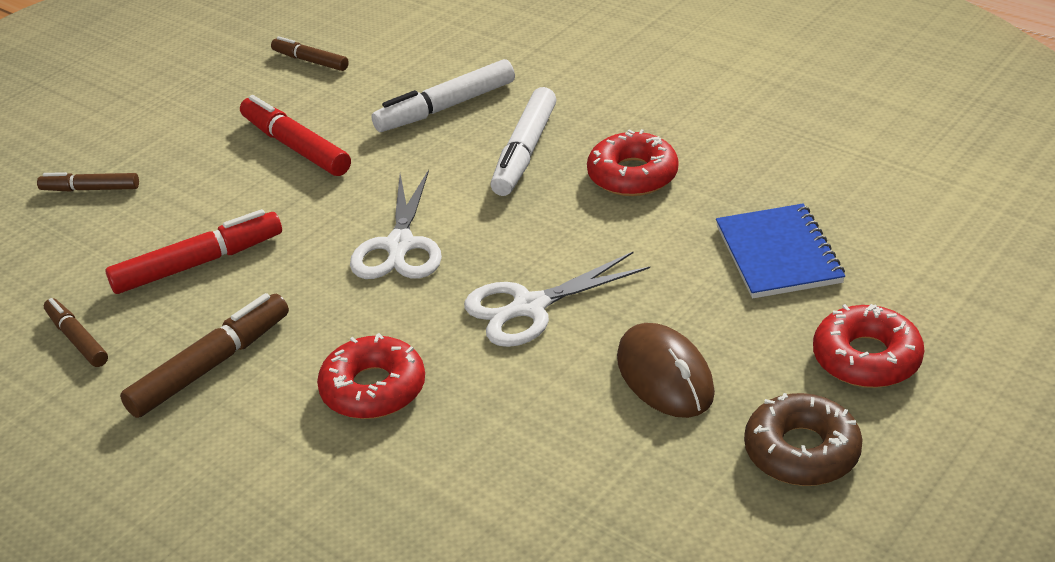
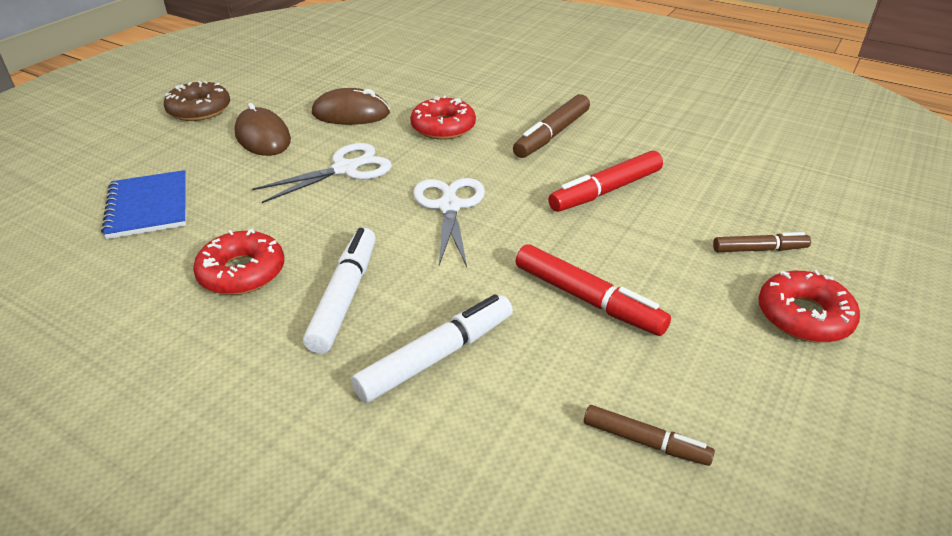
camera: 170 degrees right, 0 degrees up
(77, 339) = (653, 145): brown marker -> none
(524, 429) = (351, 113): none -> brown mouse
(866, 358) = (132, 148): red donut -> red donut (804, 316)

